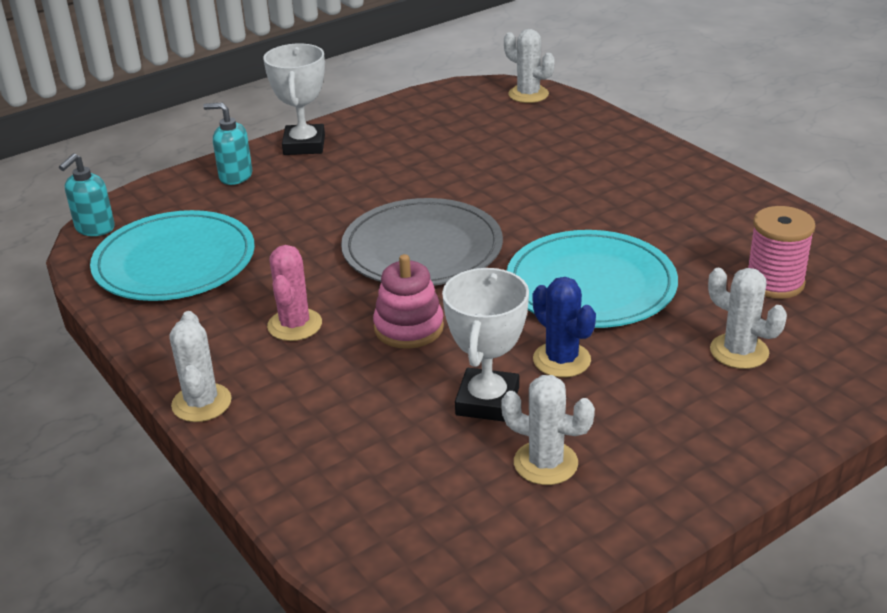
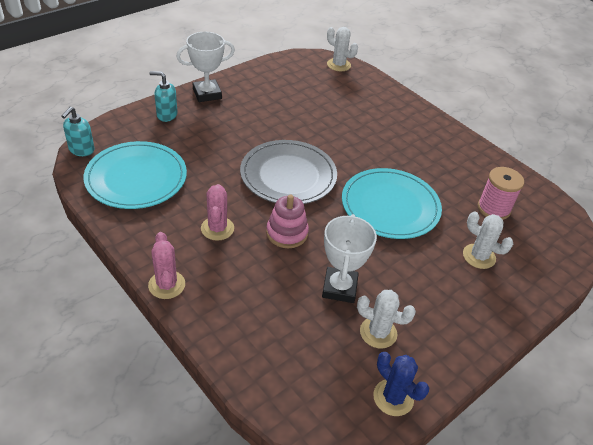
camera: 10 degrees left, 10 degrees up
(201, 403) = (166, 285): white cactus -> pink cactus
(304, 145) = (207, 94): white trophy -> white trophy turned 75 degrees clockwise
(561, 360) = (379, 259): blue cactus -> blue cactus (393, 397)

